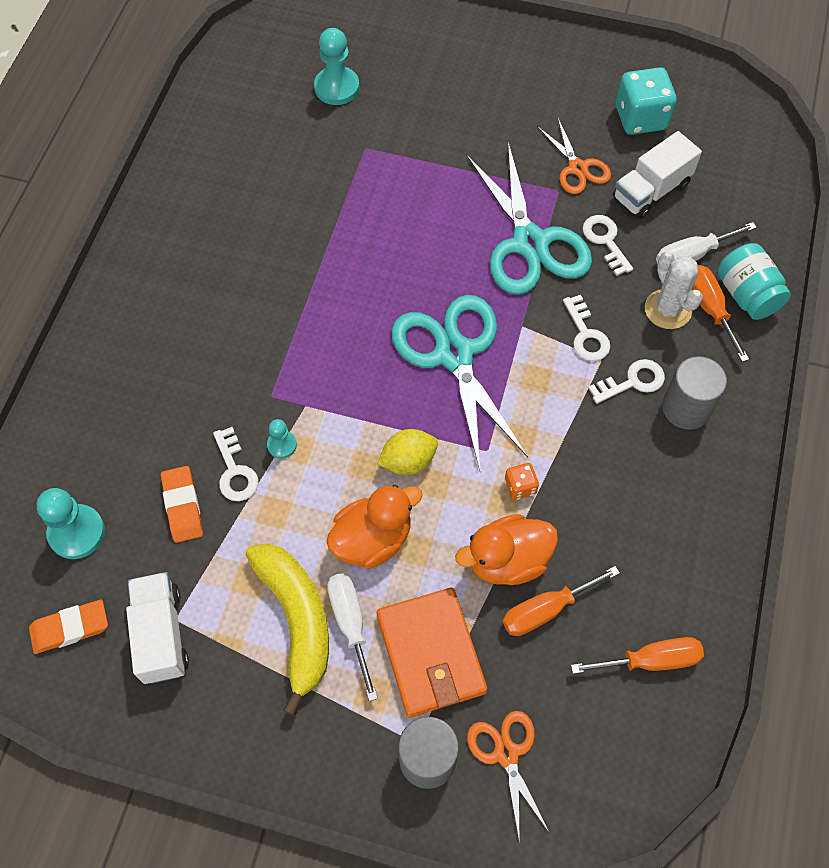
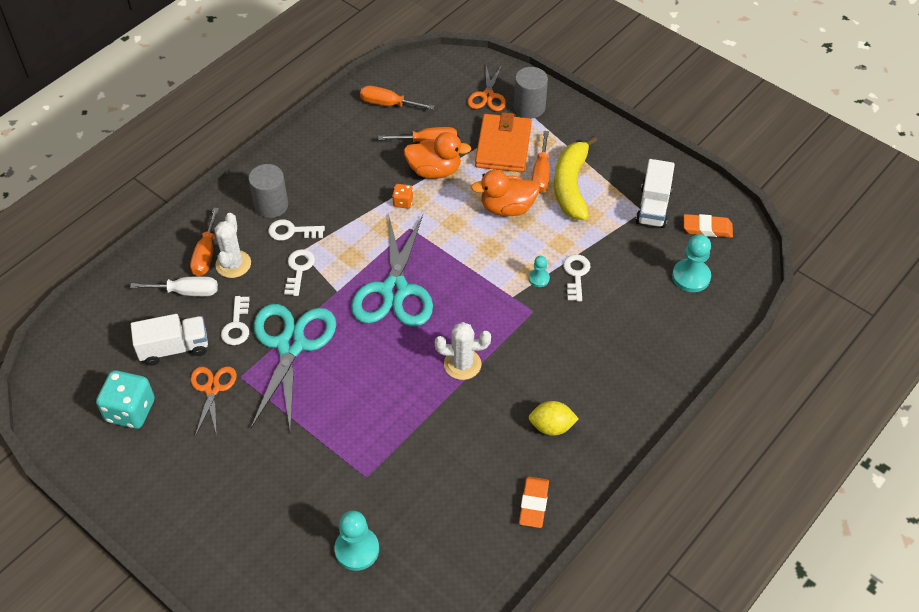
camera: 155 degrees left, 10 degrees down
(183, 506) = (617, 267): orange eraser -> orange eraser (533, 504)
(325, 297) = (462, 364): none -> white cactus
(350, 624) = (541, 174): white screwdriver -> orange screwdriver
(408, 461) = (462, 240): yellow lemon -> yellow lemon (551, 427)
(746, 295) = (174, 253): turquoise jar -> none

